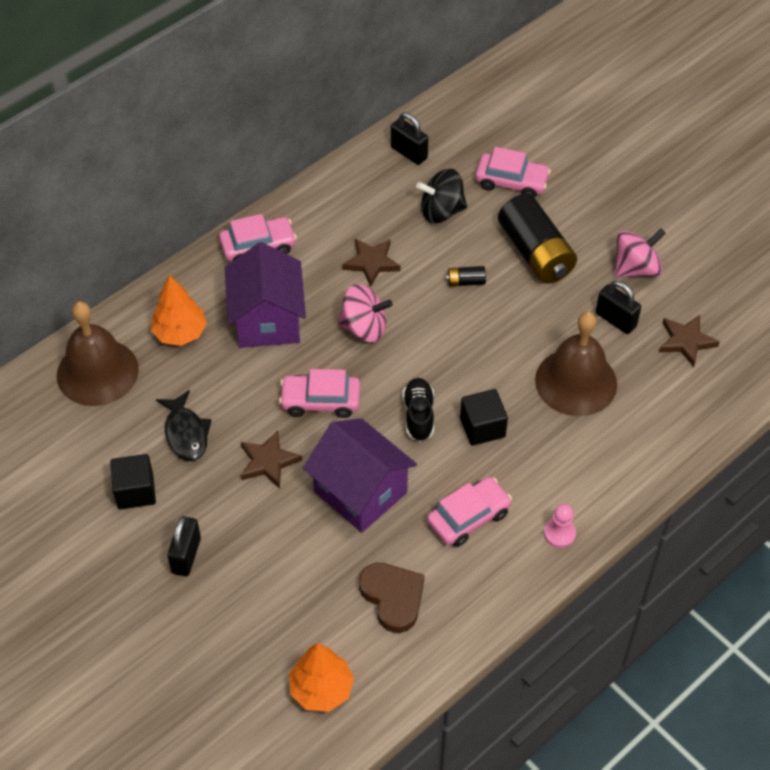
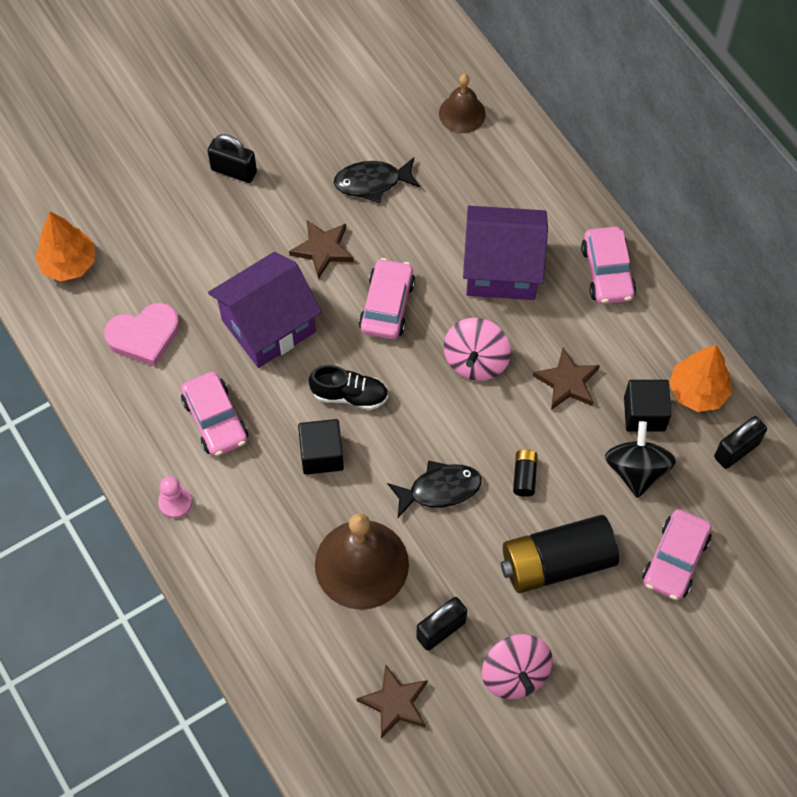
camera: 100 degrees right, 10 degrees up
(97, 372) = (462, 113): brown bell -> brown bell, size x0.57
(135, 491) = (314, 136): black cube -> black cube (644, 414)
(180, 333) = (499, 188): orange tree -> orange tree (697, 391)
(393, 597) = (144, 336): brown heart -> pink heart
(493, 337) = (439, 489): none -> black fish

